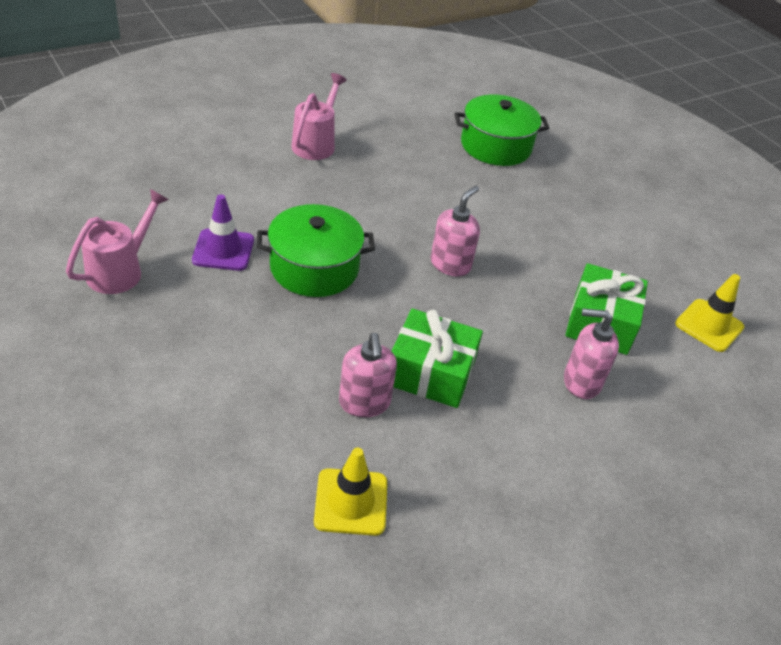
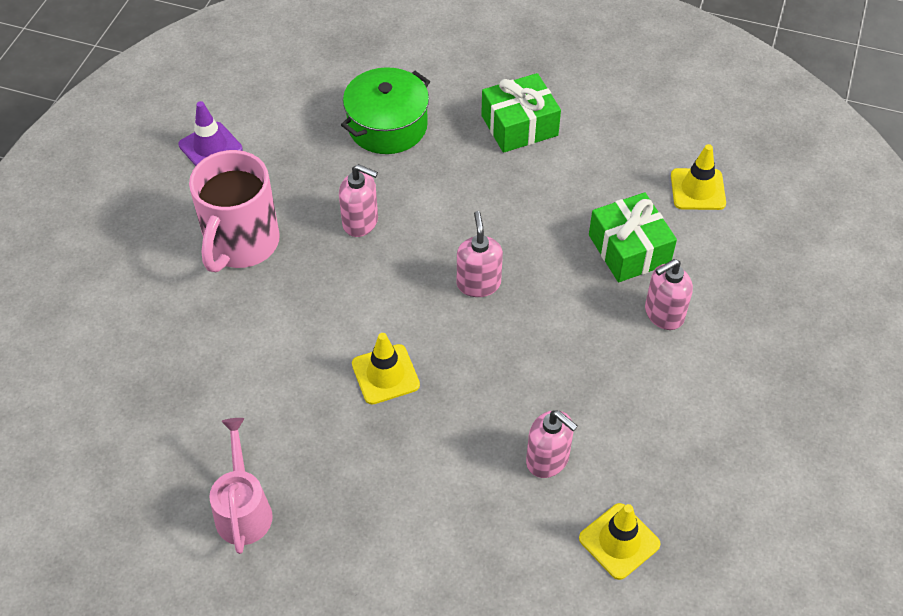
camera: 35 degrees left, 10 degrees up
(223, 250) = (298, 419): purple traffic cone -> purple traffic cone (210, 147)
(314, 268) = (385, 374): green pot -> yellow traffic cone
(316, 143) = (241, 244): pink watering can -> pink mug
(410, 180) = (360, 222): none -> pink soap dispenser
(430, 373) = (564, 394): green gift -> green gift (519, 125)

